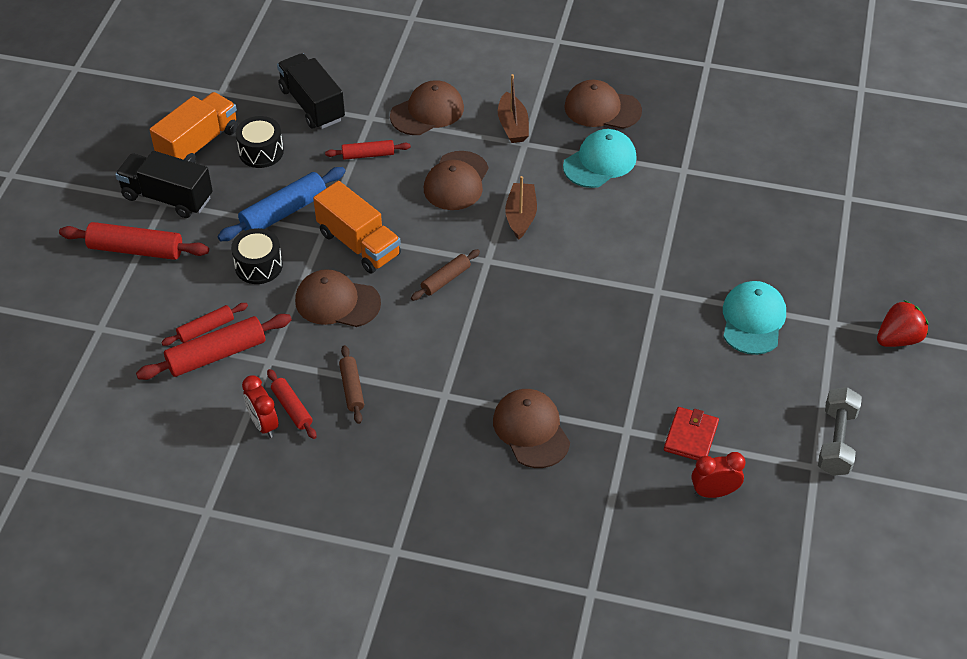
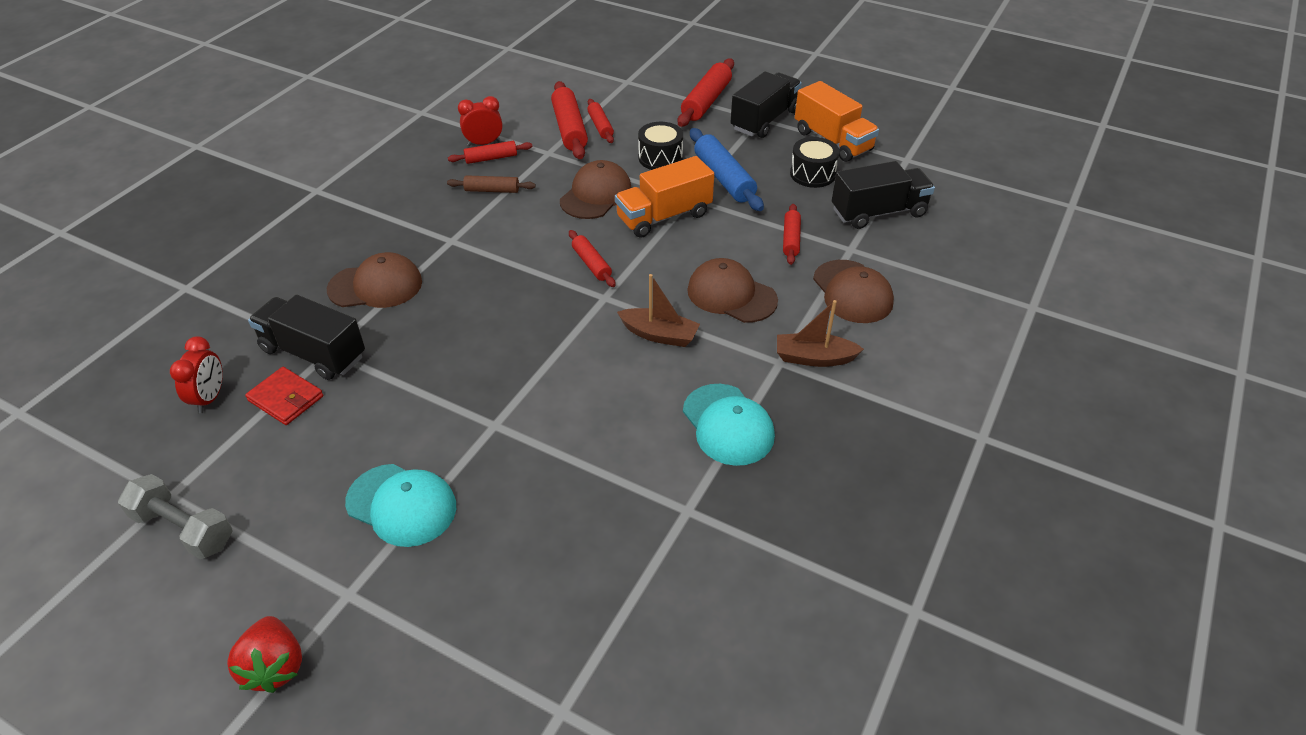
camera: 105 degrees right, 5 degrees down
(446, 280) = (591, 264): brown rolling pin -> red rolling pin
(602, 109) = (830, 452): brown cap -> none
(633, 440) = (313, 353): none -> black truck

